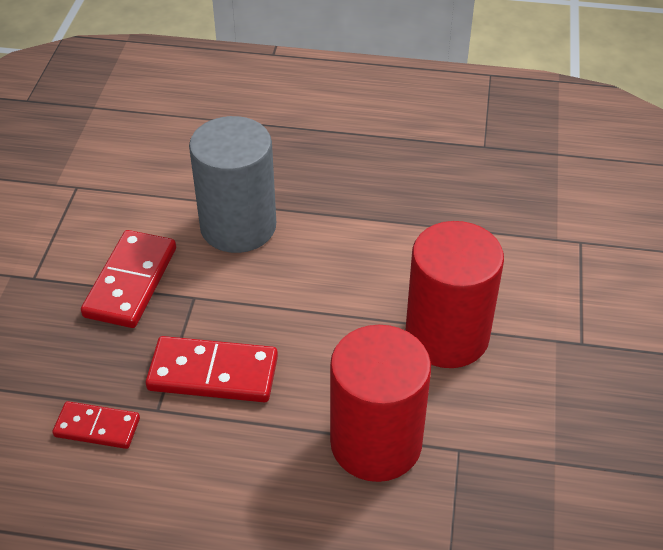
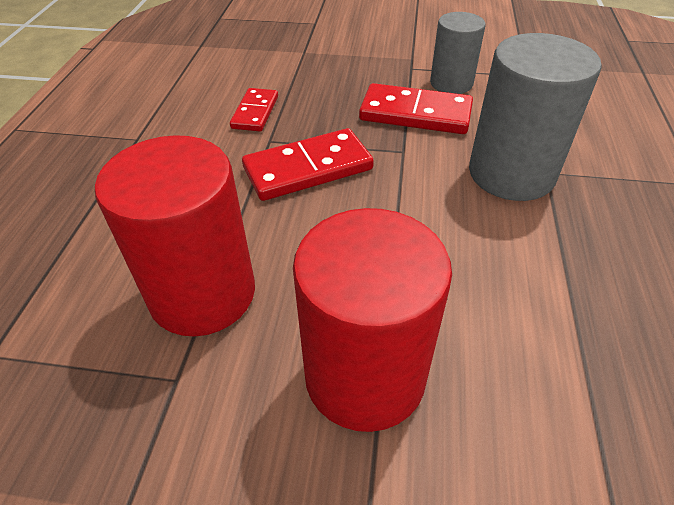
camera: 90 degrees right, 0 degrees up
(77, 247) = (451, 83): none -> grey cylinder
(213, 373) = (308, 169): red domino -> red domino turned 60 degrees clockwise

